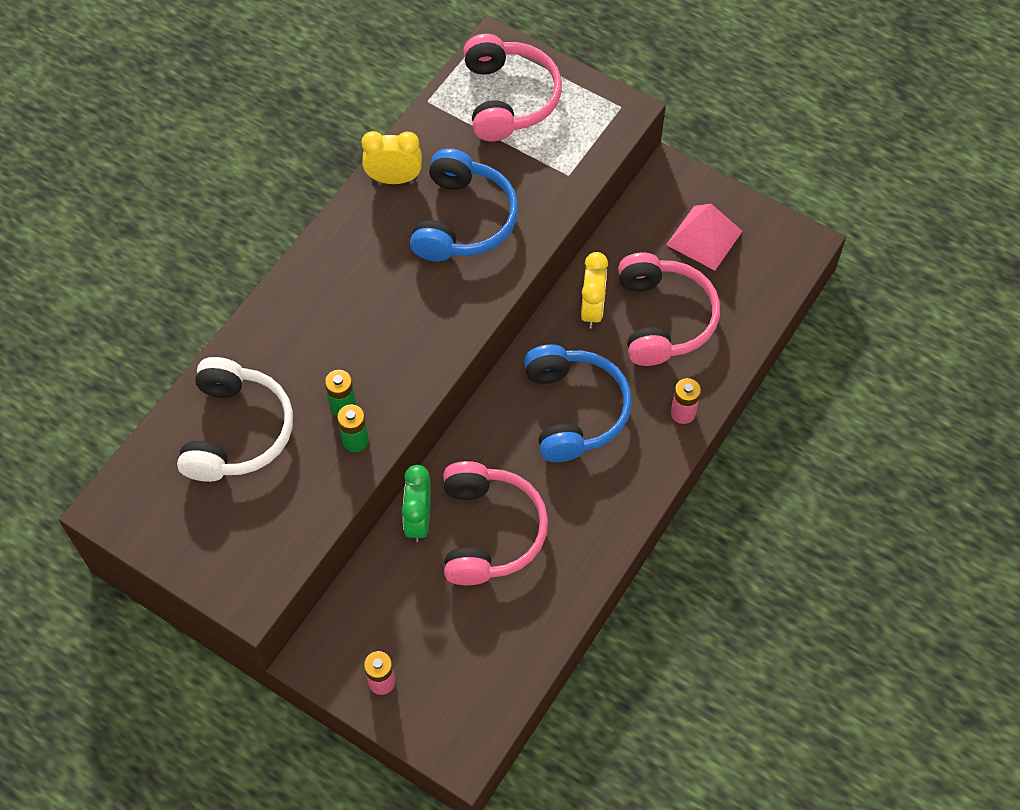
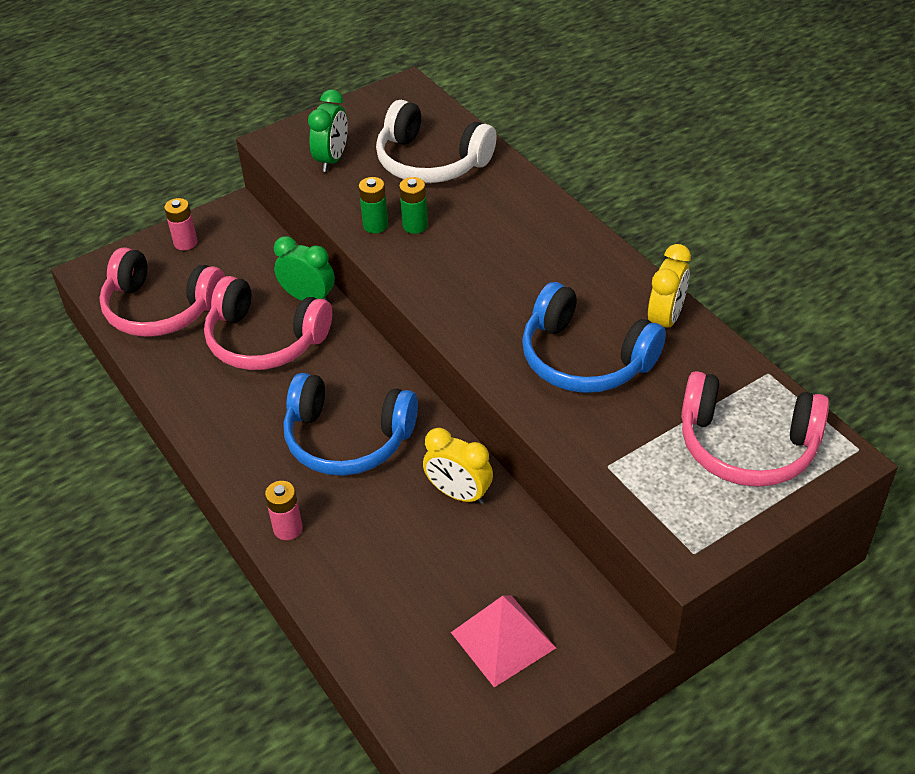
camera: 115 degrees right, 15 degrees down
(264, 526) = (332, 159): none -> green clock
(663, 318) = (412, 555): pink headphones -> pink headphones (160, 309)

